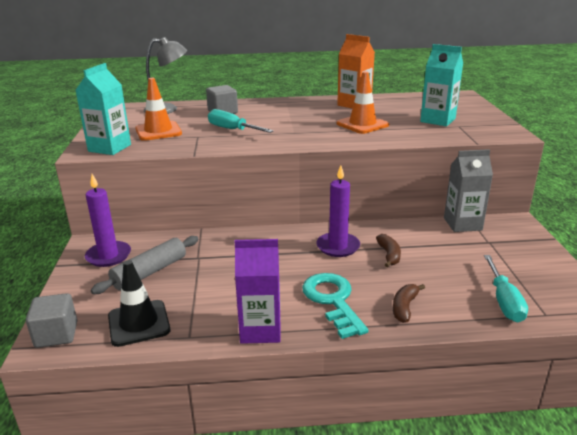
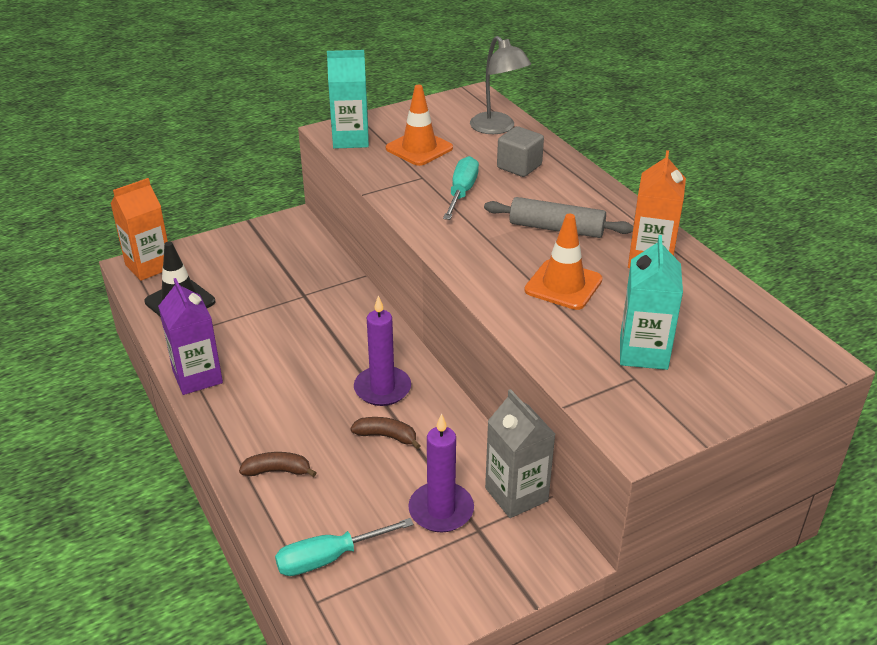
camera: 65 degrees right, 10 degrees up
(56, 334) = (149, 266): grey cube -> orange carton
(108, 256) = (277, 240): purple candle -> purple candle (441, 510)
(150, 272) = (261, 276): grey rolling pin -> grey rolling pin (556, 229)
(332, 300) = (266, 412): turquoise key -> none
(389, 255) = (386, 436): brown banana -> brown banana turned 135 degrees counterclockwise

